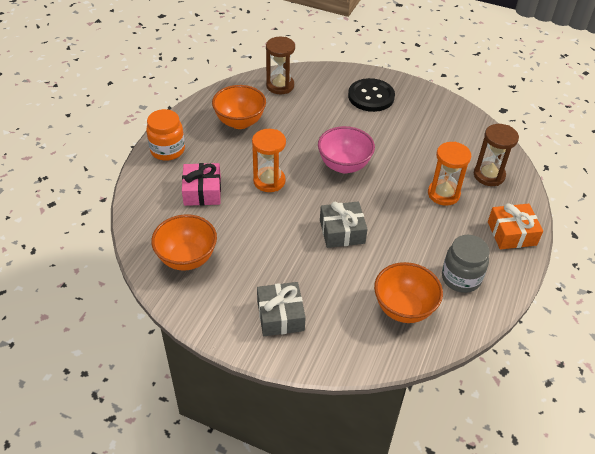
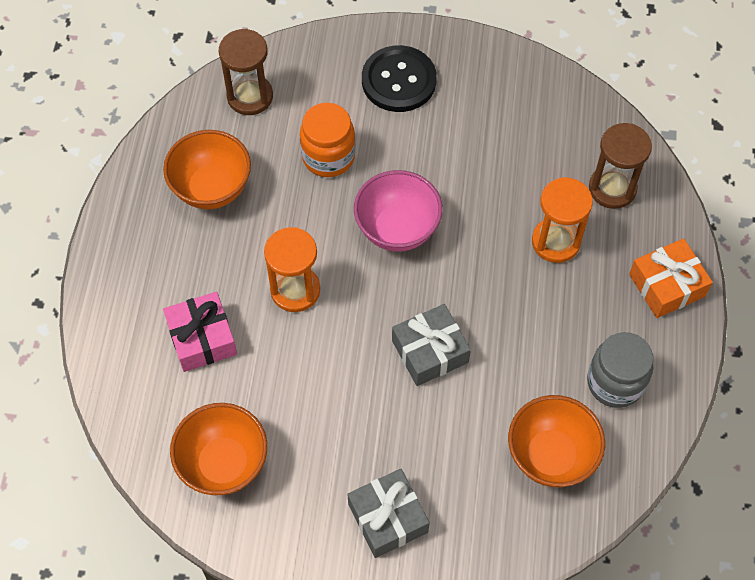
camera: 15 degrees left, 15 degrees up
(167, 150) = (119, 275): orange jar -> orange jar (328, 156)

